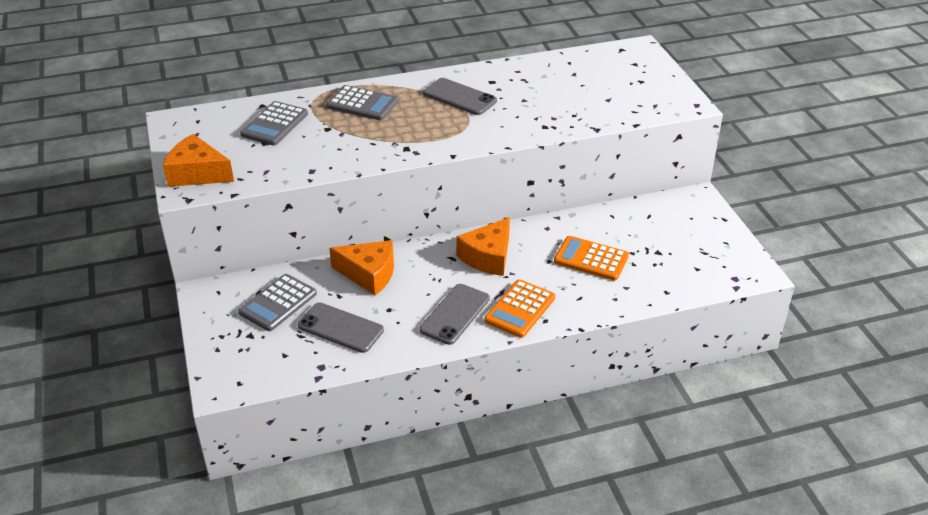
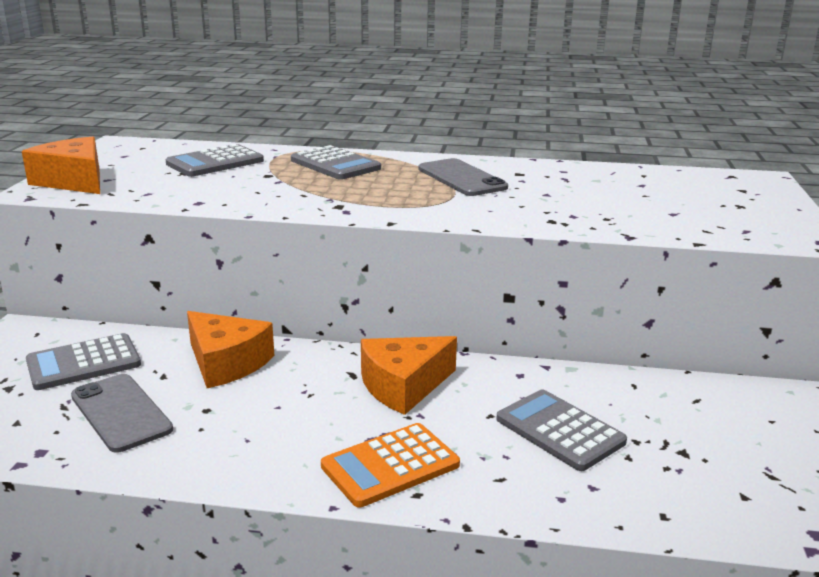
camera: 25 degrees right, 15 degrees down
(455, 314) = (288, 443): grey phone -> none
(591, 259) = (559, 431): orange calculator -> grey calculator

